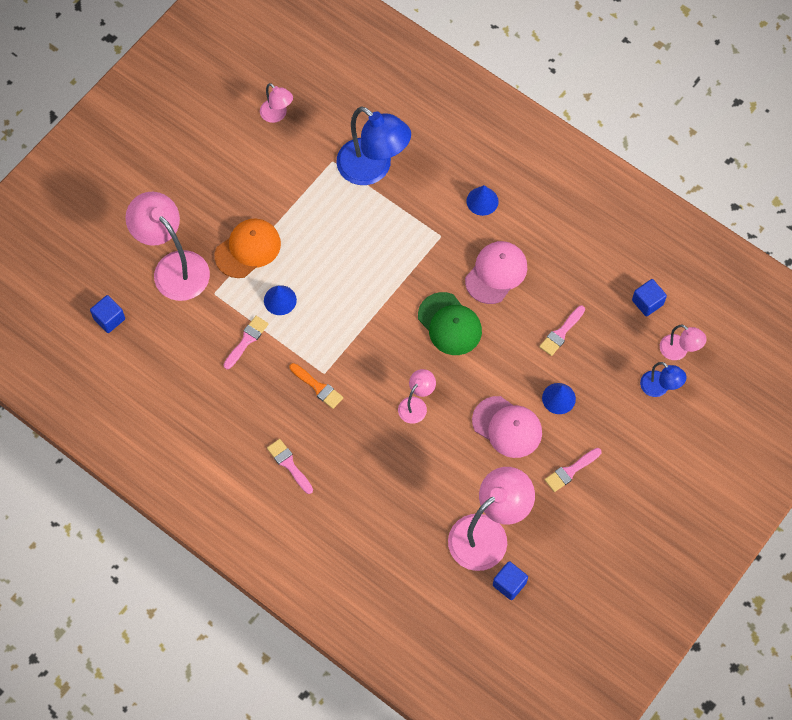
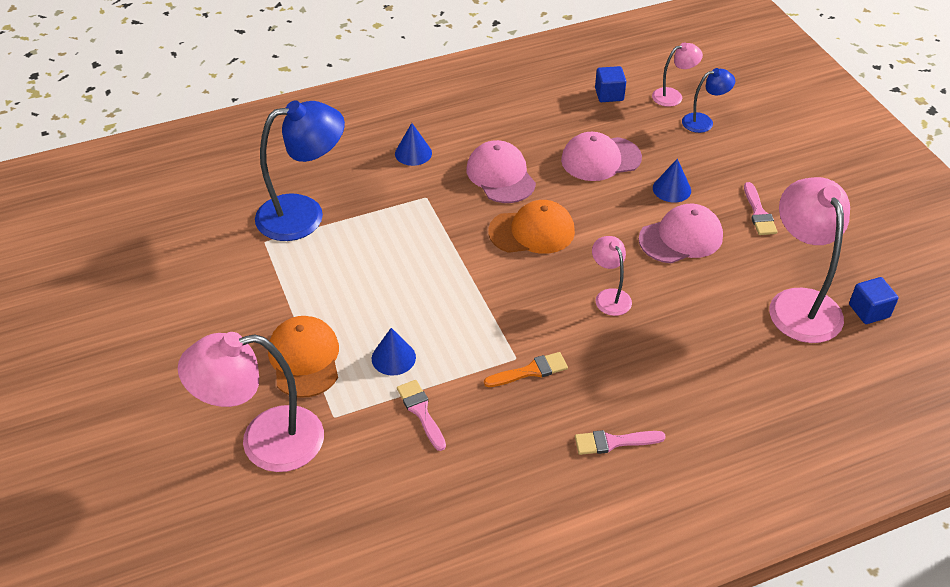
camera: 60 degrees left, 20 degrees down
(109, 319) = (278, 547): blue cube -> none
(277, 115) = (165, 262): pink lamp -> none
(450, 324) = (532, 231): green cap -> orange cap
(561, 333) = (600, 159): pink brush -> pink cap

